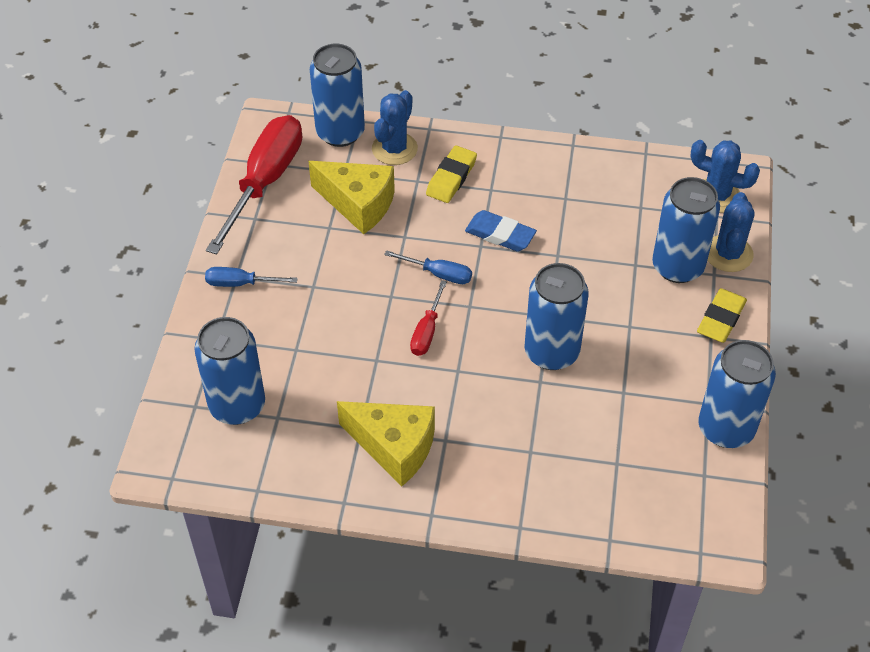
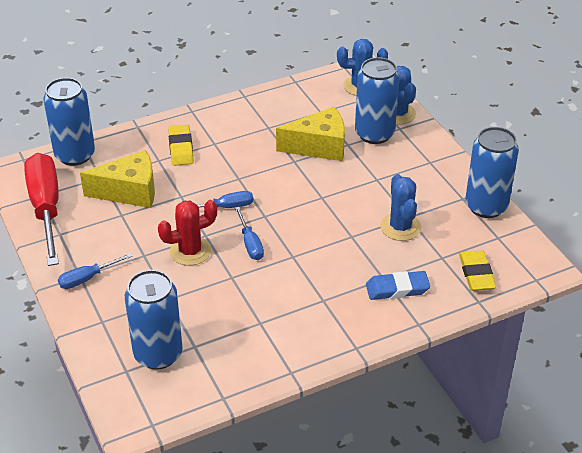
camera: 35 degrees left, 10 degrees down
(360, 307) = (190, 251): none -> red cactus
(394, 149) = (124, 148): blue cactus -> blue cactus (400, 227)
(394, 447) = (293, 322): yellow cheese -> yellow cheese (319, 146)
(427, 331) = (250, 244): red screwdriver -> blue screwdriver
(500, 234) = (245, 166): blue eraser -> blue eraser (397, 289)
(551, 352) = (343, 216): blue can -> none
(721, 319) = (427, 150): yellow eraser -> yellow eraser (476, 274)

